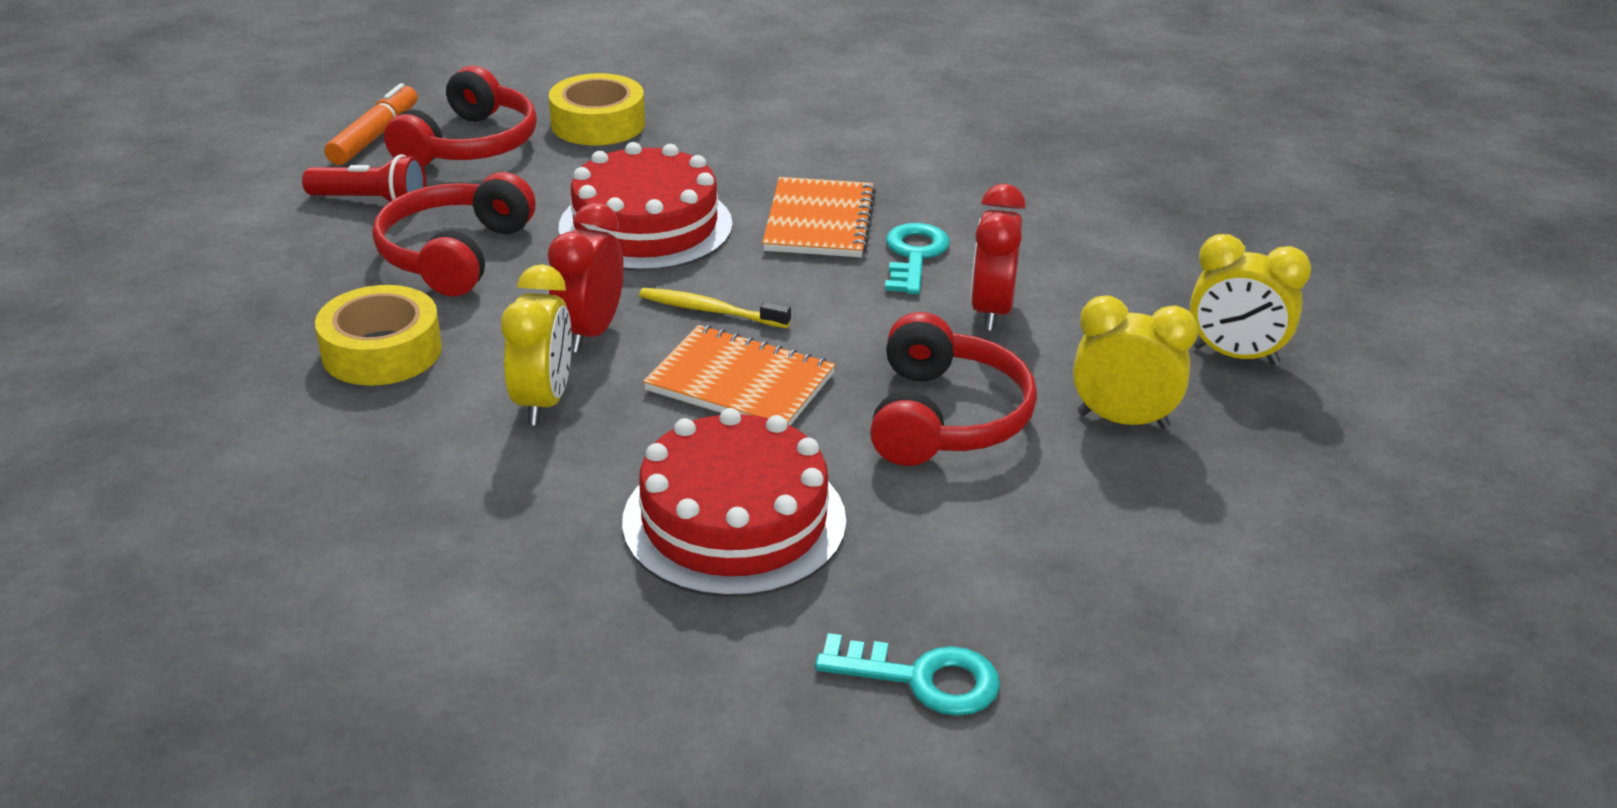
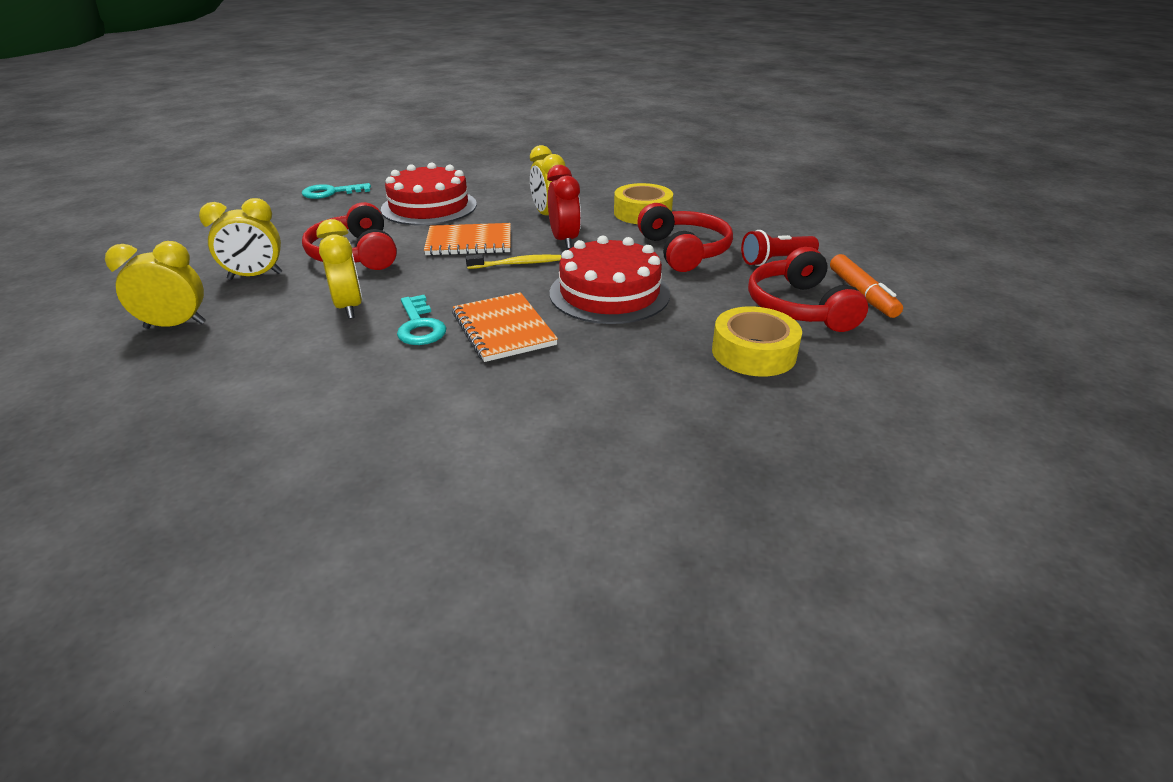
camera: 150 degrees right, 0 degrees up
(991, 311) = (349, 307): red clock -> yellow clock

